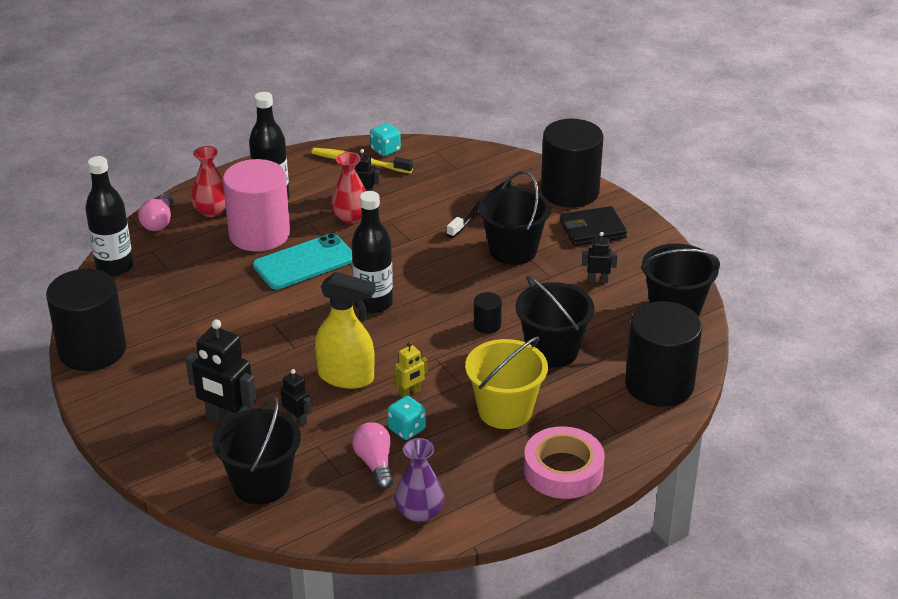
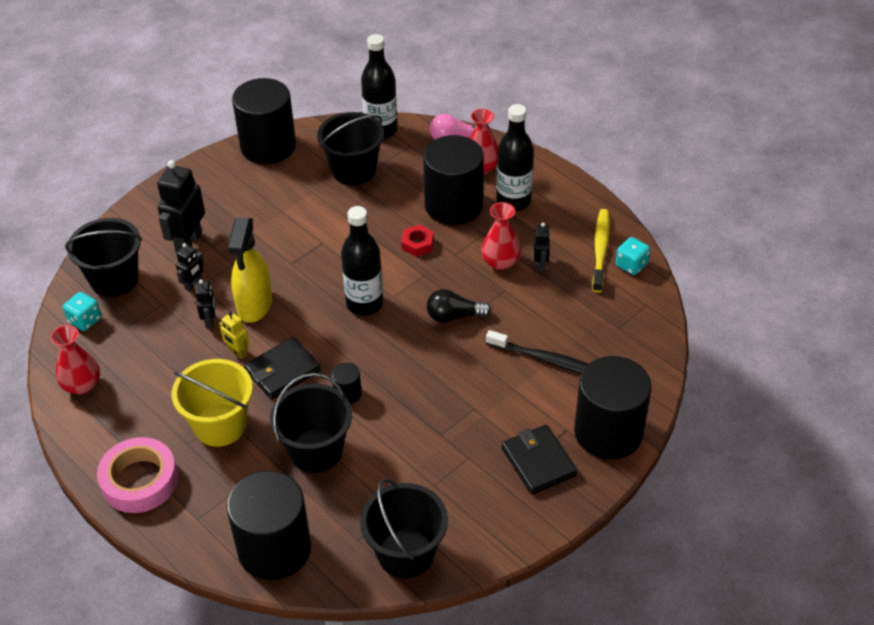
camera: 80 degrees right, 10 degrees up
(259, 234) = (453, 205): pink cylinder -> black cylinder
(304, 262) = (417, 244): turquoise phone -> red nut
(375, 463) = (142, 345): pink light bulb -> none
(407, 429) = (188, 358): turquoise dice -> turquoise dice (85, 320)
(411, 252) = (454, 316): none -> black light bulb
(419, 512) = (82, 385): purple vase -> red vase
(445, 364) = (282, 371): none -> black wallet
(513, 250) = (479, 396): black bucket -> black bucket (353, 170)
(598, 280) = (443, 476): black robot -> black robot (210, 321)

